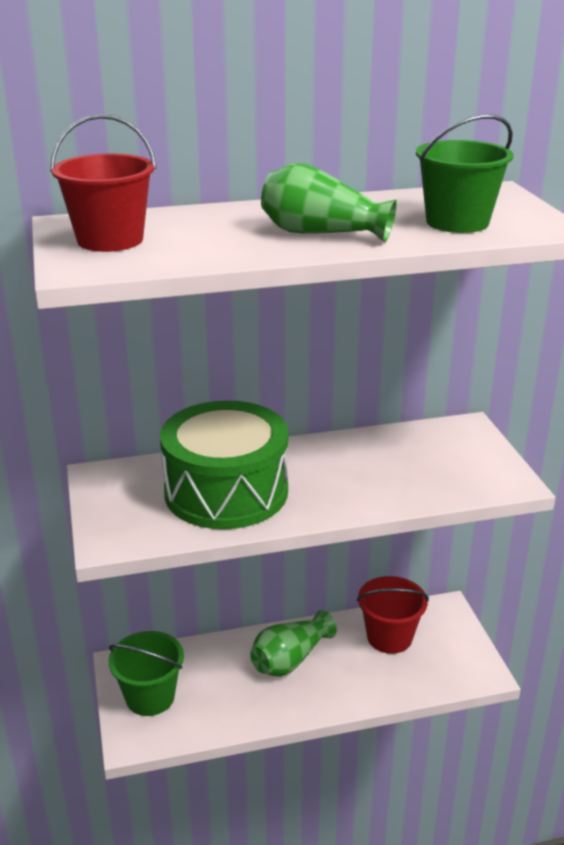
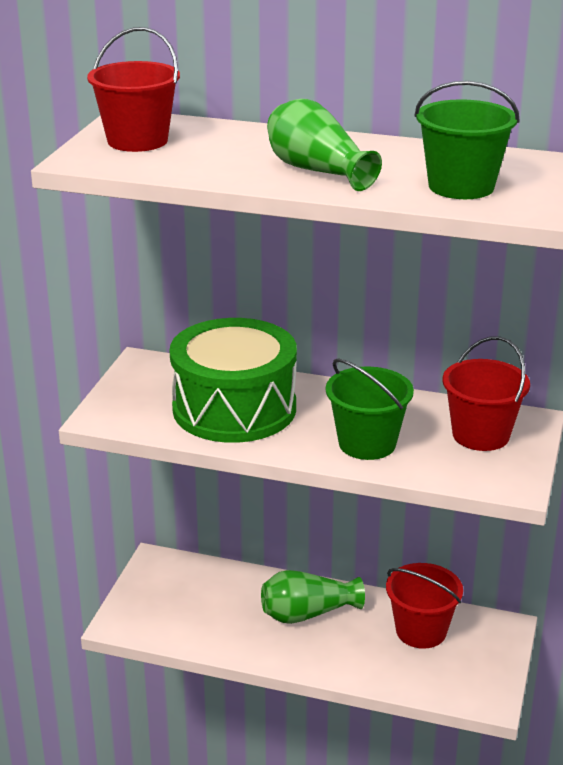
camera: 30 degrees right, 0 degrees up
(150, 697) = (159, 596): green bucket -> green bucket (367, 443)
(446, 450) = (480, 435): none -> red bucket

